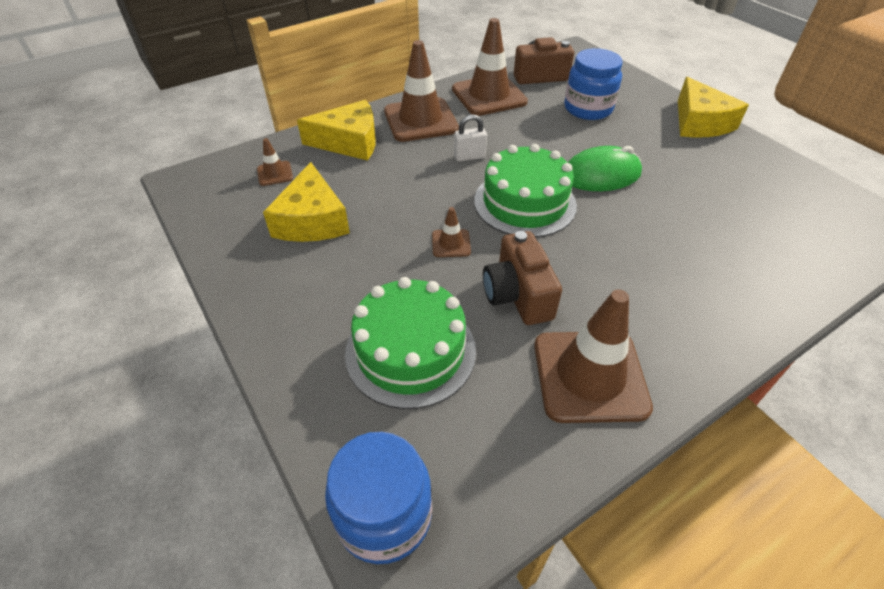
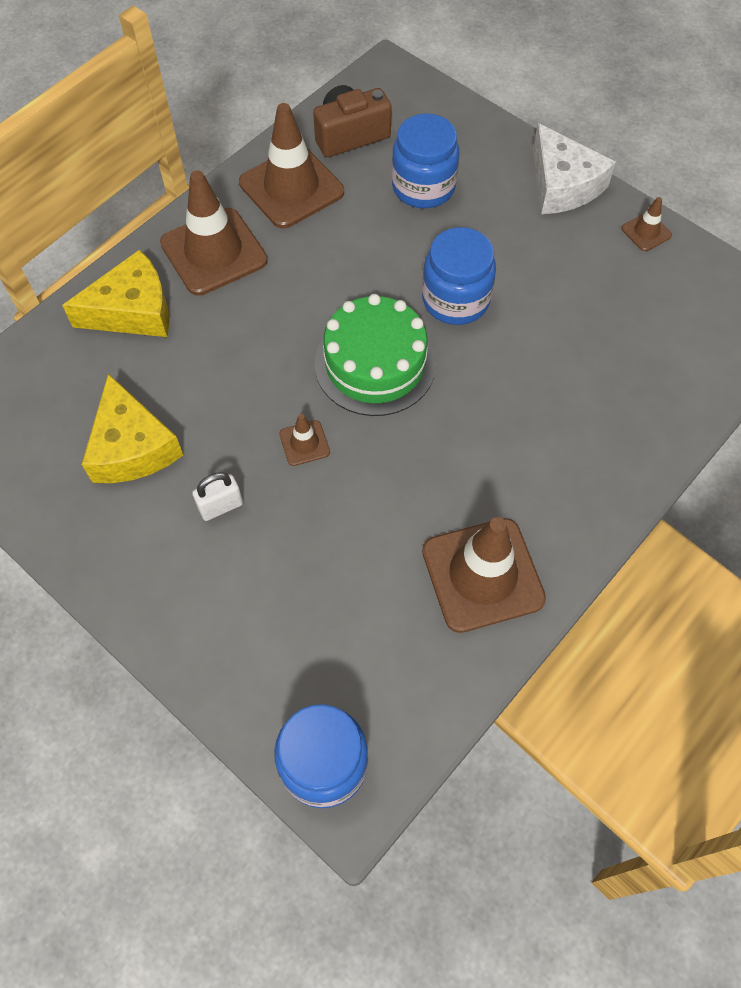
camera: 15 degrees left, 15 degrees up
(275, 173) = (57, 384): brown traffic cone -> brown traffic cone (646, 232)
(410, 351) = (299, 591): green cake -> none
(469, 157) = (293, 303): white padlock -> white padlock (221, 506)
(518, 295) = (393, 496): brown camera -> none
(601, 175) = (455, 300): green mouse -> blue jar
(699, 122) = (562, 185): yellow cheese -> white cheese

